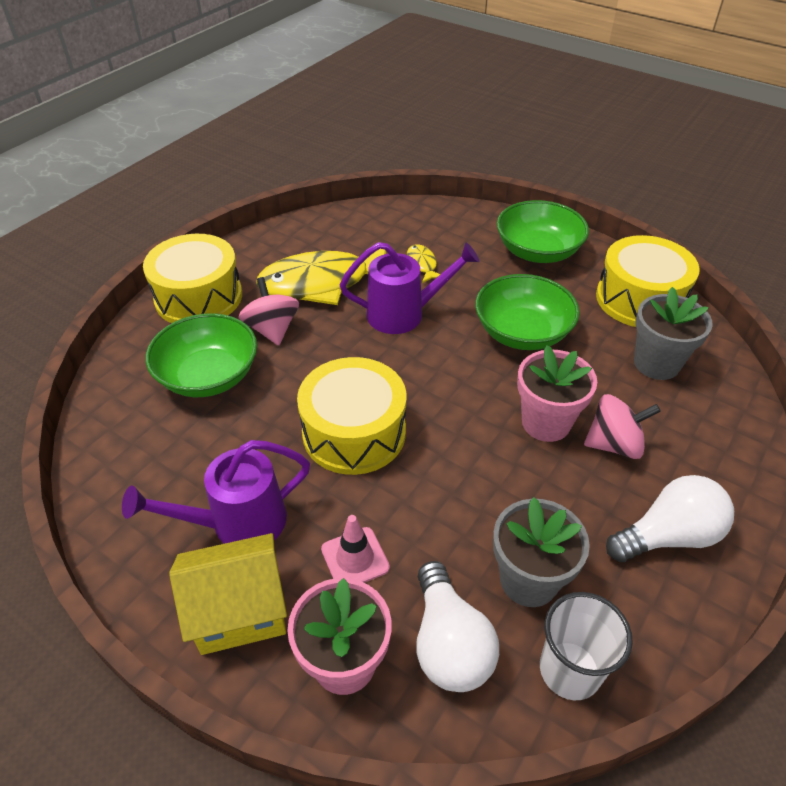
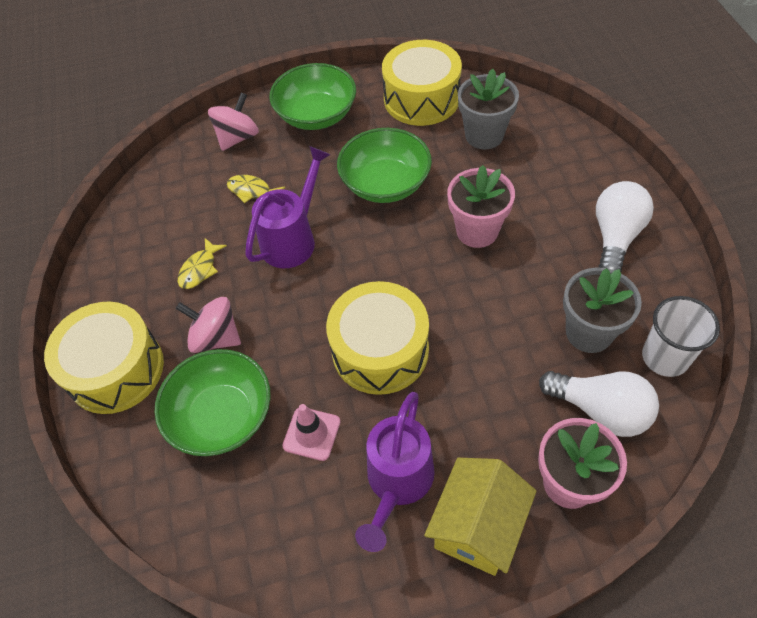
camera: 45 degrees left, 10 degrees up
(322, 283) = (200, 269): yellow fish -> yellow fish, size x0.43
(355, 558) = (492, 423): pink traffic cone -> pink traffic cone (311, 434)
(614, 444) = (527, 209): pink spinning top -> pink spinning top (238, 137)

